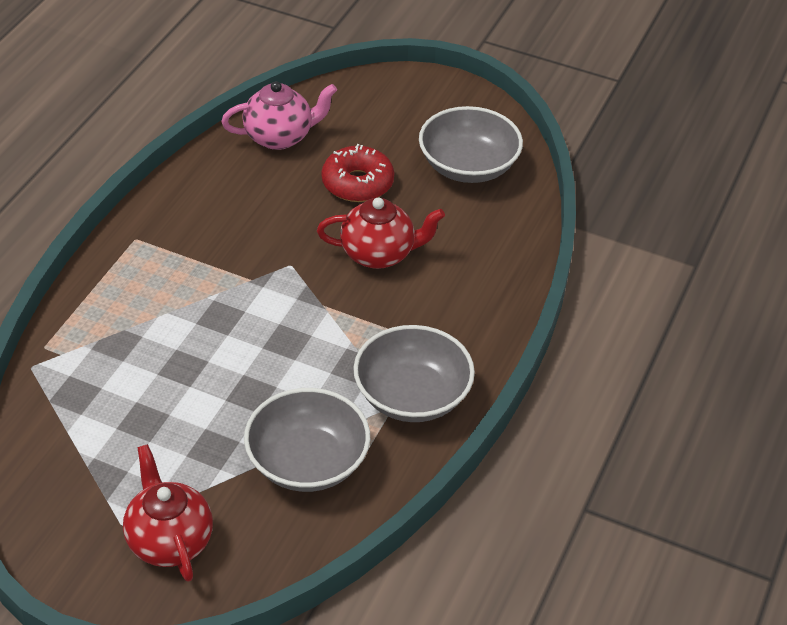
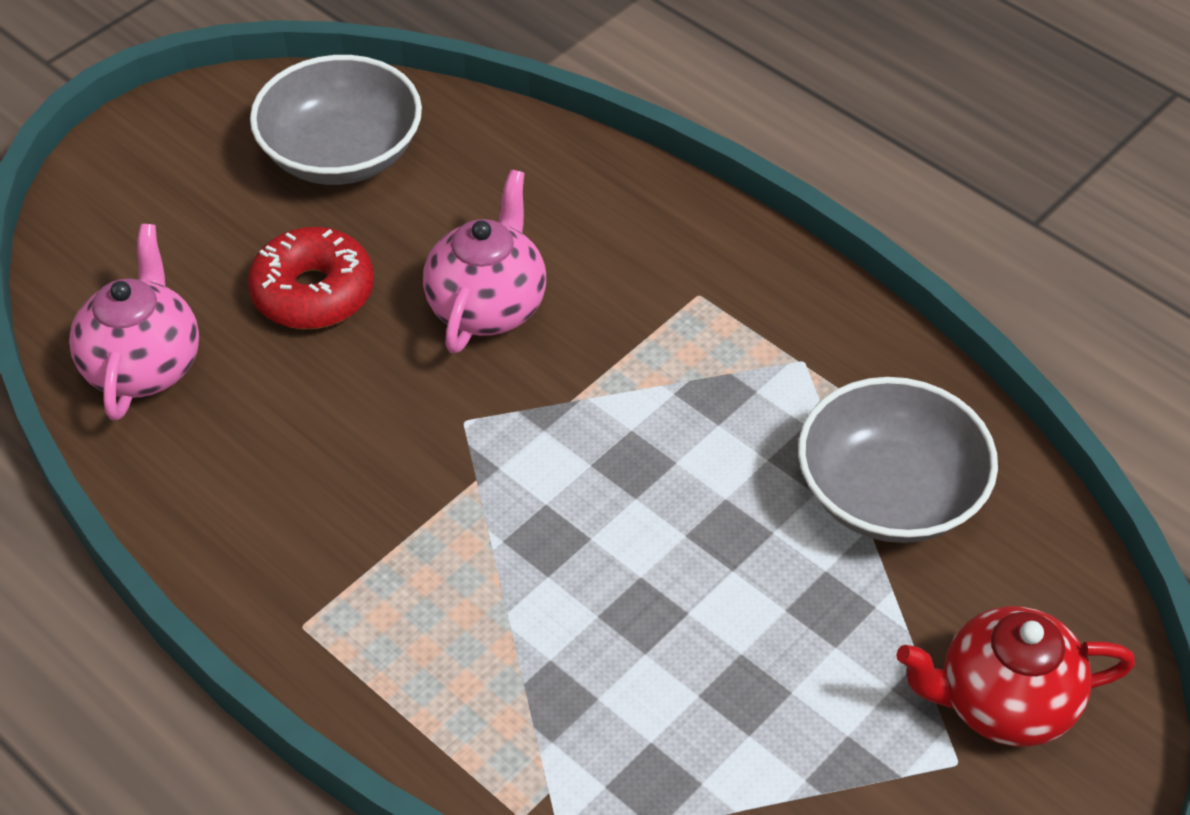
camera: 70 degrees left, 5 degrees up
(379, 254) = (488, 306): red teapot -> pink teapot
(412, 396) = (795, 341): grey bowl -> none

